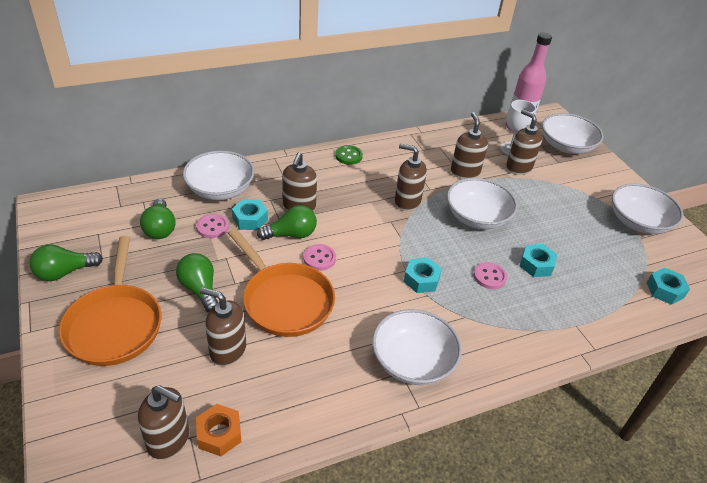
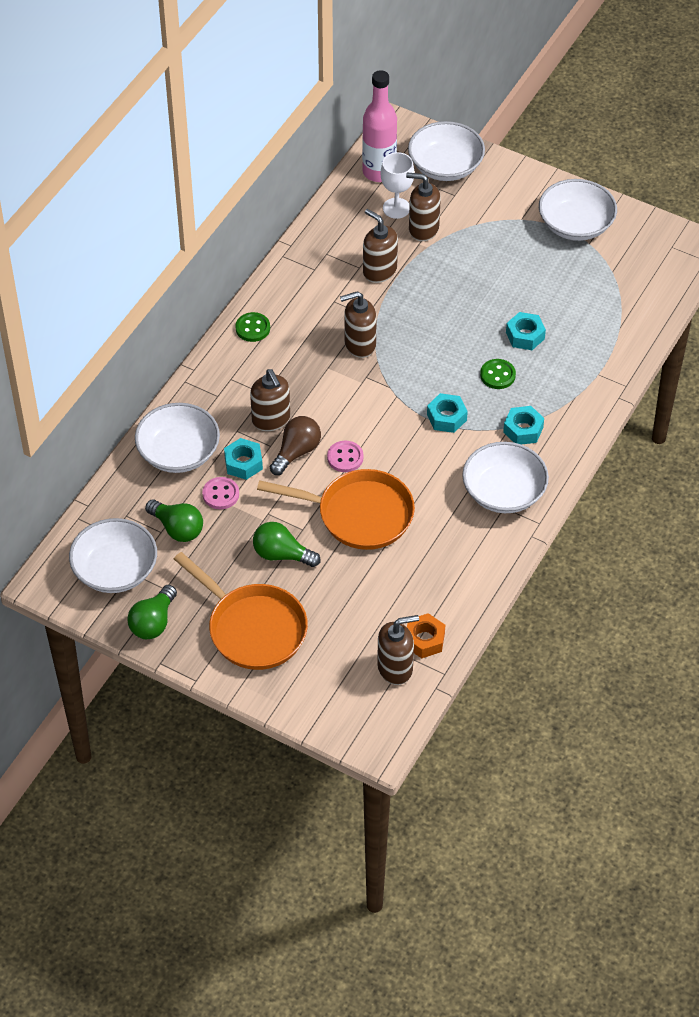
camera: 35 degrees left, 10 degrees up
(227, 350) = (361, 583): brown soap dispenser -> none
(291, 234) = (296, 452): green light bulb -> brown light bulb
(477, 217) = (435, 318): white bowl -> white bowl (115, 570)
(489, 277) = (497, 375): pink button -> green button
(665, 290) = (642, 289): turquoise nut -> turquoise nut (523, 430)

